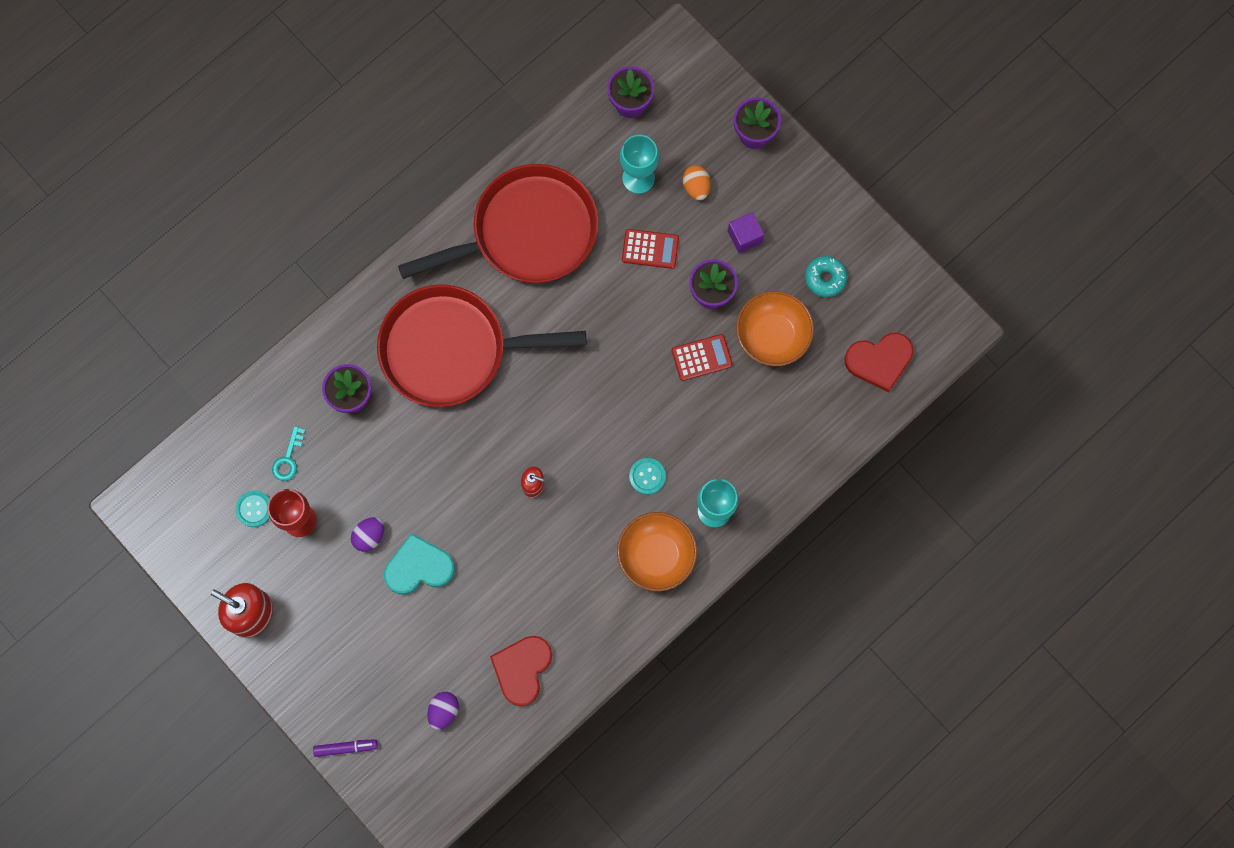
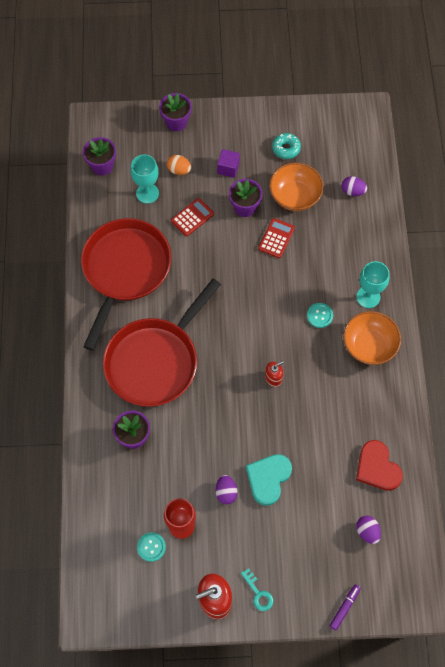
camera: 50 degrees left, 10 degrees down
(288, 459) = (138, 502): turquoise key -> turquoise key (258, 593)
(833, 393) = (352, 191): none -> purple egg
(879, 361) = (354, 157): red heart -> none

